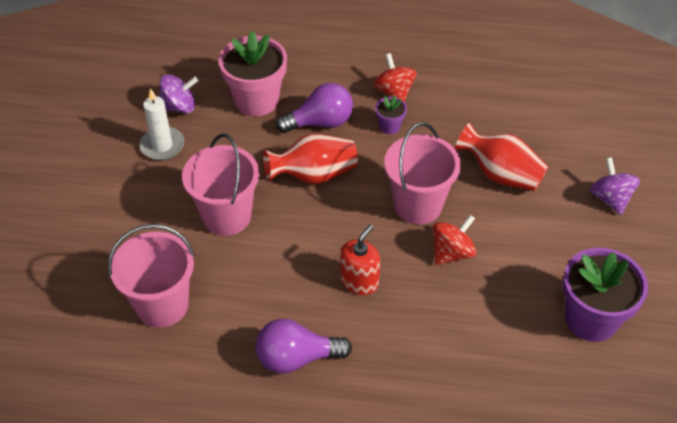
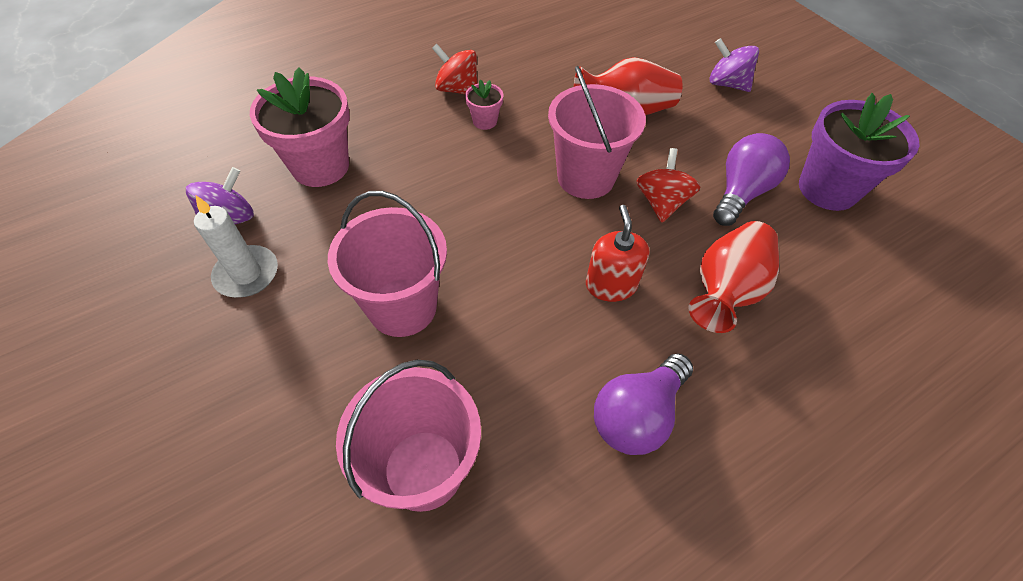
camera: 40 degrees left, 5 degrees up
(314, 175) = (457, 207): red vase -> red vase (726, 290)
(320, 123) = (412, 153): purple light bulb -> purple light bulb (741, 192)
(389, 126) = (485, 121): purple flower pot -> pink flower pot

